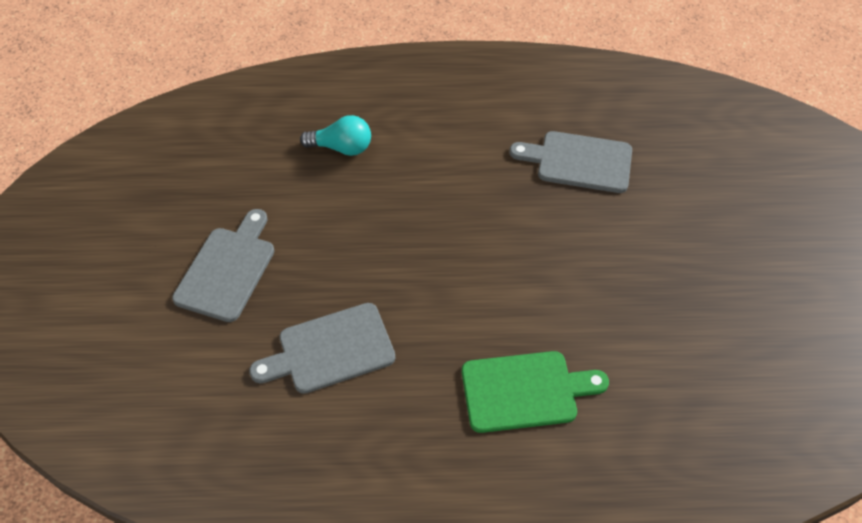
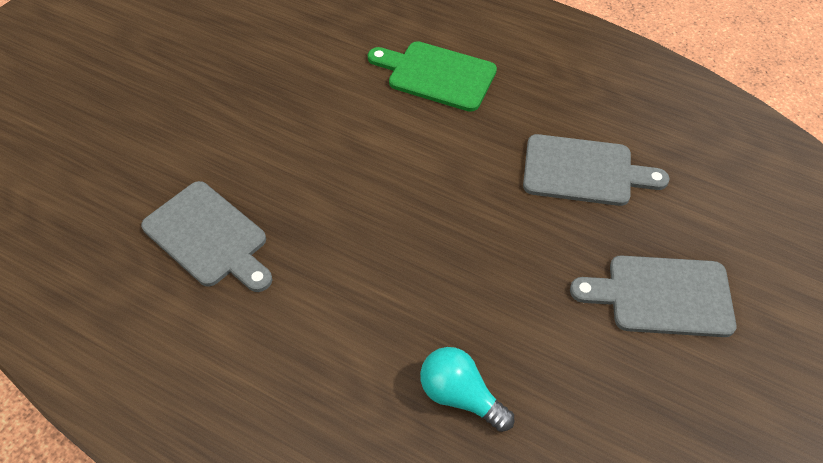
camera: 150 degrees left, 0 degrees up
(228, 269) = (662, 295): grey cutting board -> grey cutting board turned 45 degrees clockwise

